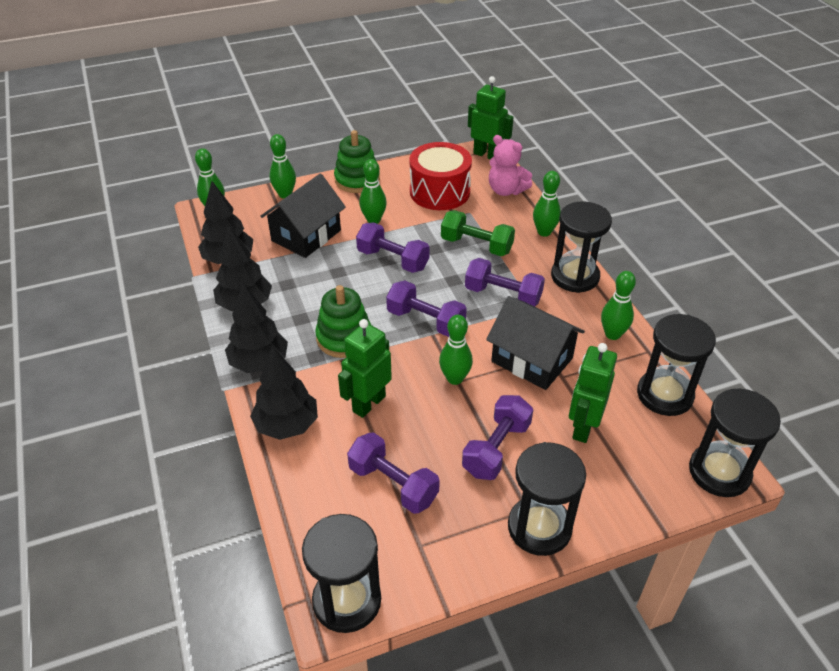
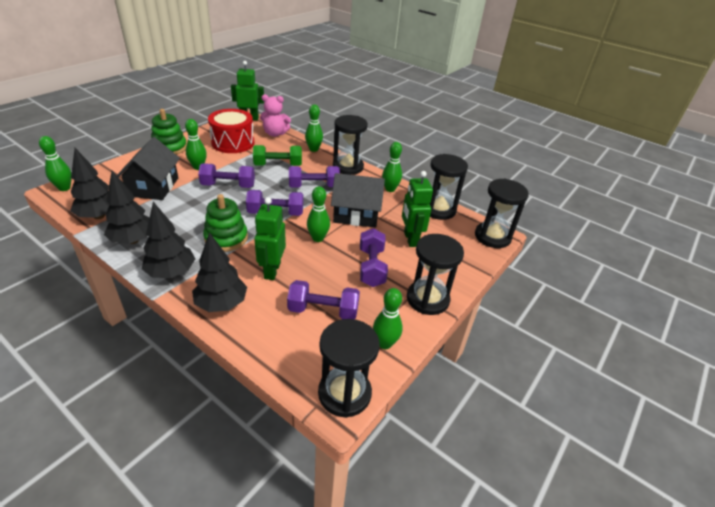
camera: 35 degrees left, 5 degrees down
(285, 194) = (119, 167): green bowling pin -> green bowling pin (384, 343)

